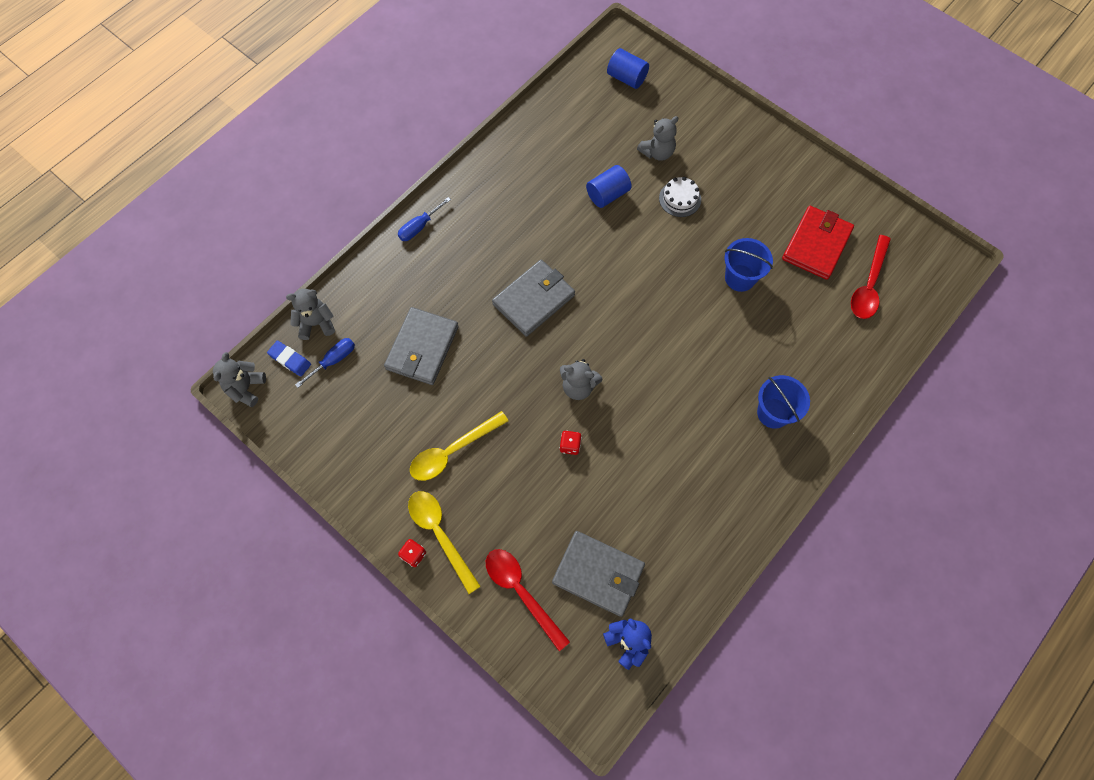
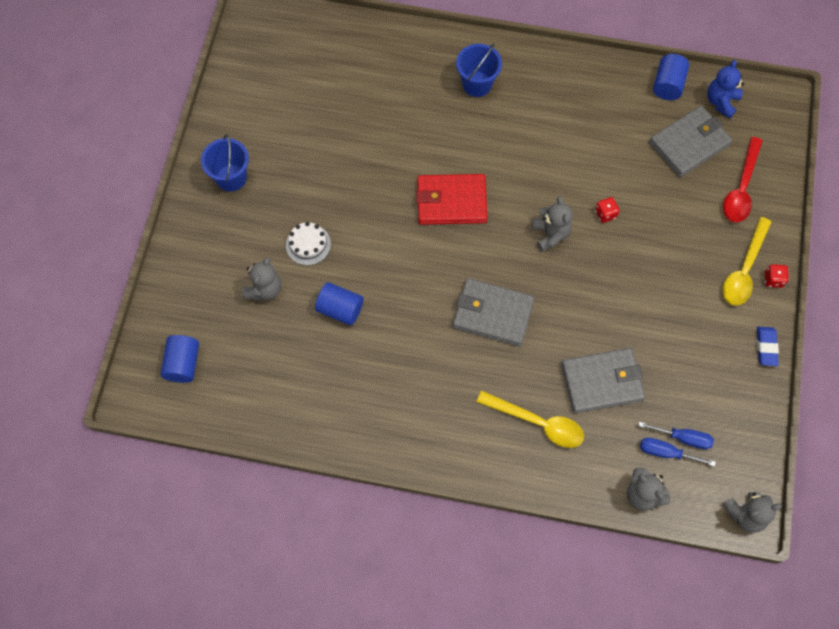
camera: 120 degrees left, 0 degrees up
(290, 359) = (692, 493): blue eraser -> blue eraser (766, 347)
(419, 227) = (481, 463): blue screwdriver -> blue screwdriver (683, 438)
(452, 451) = (673, 300): yellow spoon -> yellow spoon (537, 422)
(598, 574) = (689, 144): grey wallet -> grey wallet turned 60 degrees clockwise
(657, 152) = (264, 289): grey teddy bear -> grey teddy bear turned 90 degrees clockwise
(677, 599) = (667, 85): none -> blue cylinder
(740, 278) = (364, 159): blue bucket -> blue bucket (231, 178)
(816, 244) = (293, 115): red wallet -> red wallet (451, 201)
(868, 285) = (312, 62): red spoon -> none

